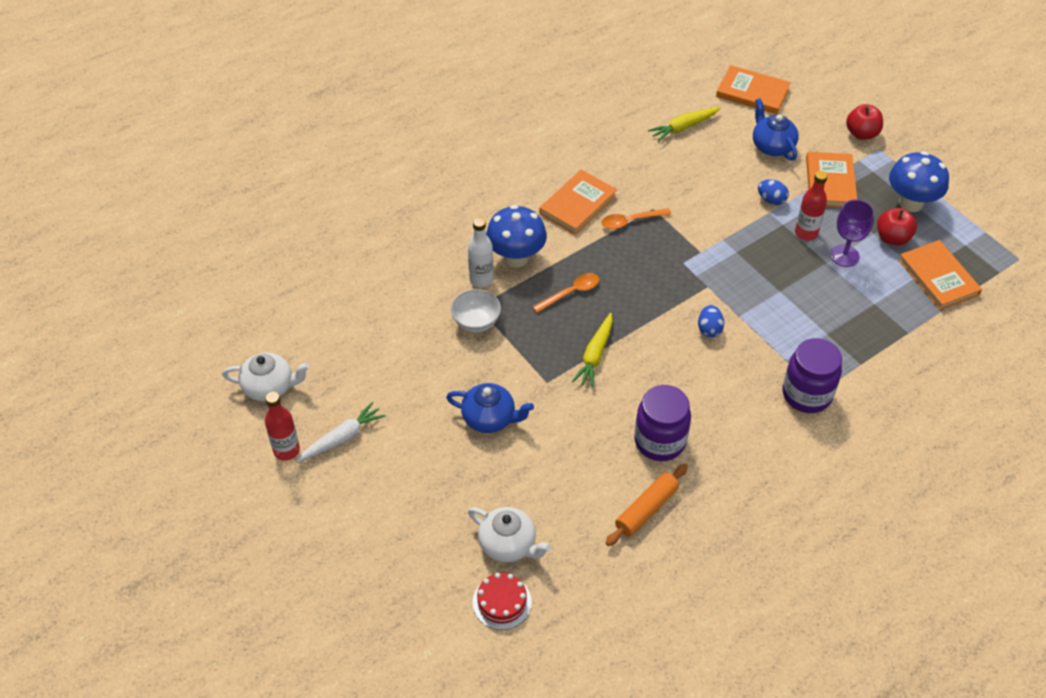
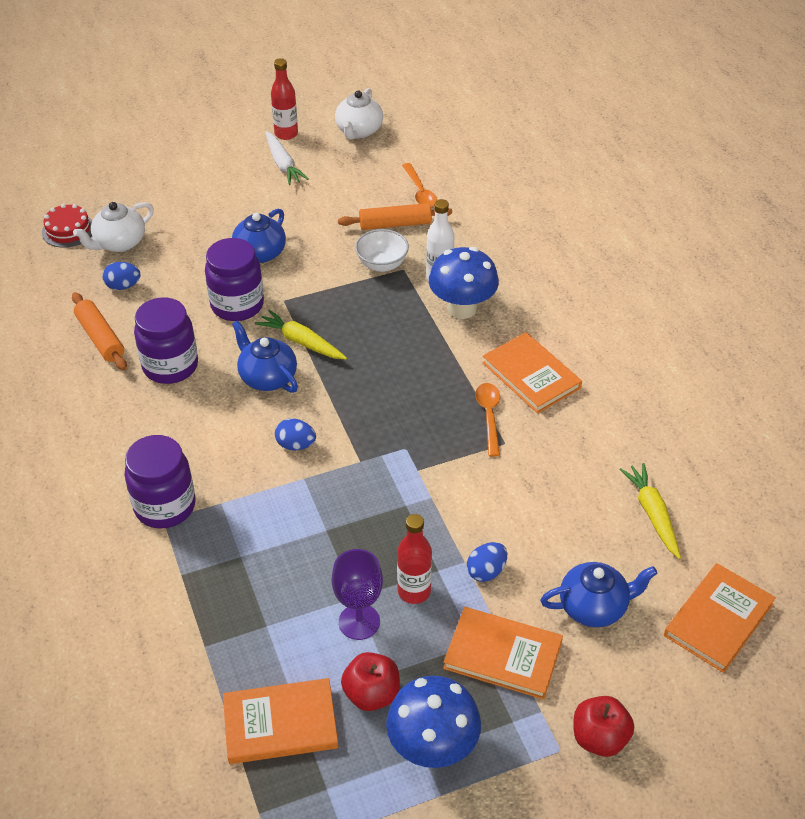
camera: 105 degrees right, 5 degrees down
(416, 325) = (395, 224): none -> orange rolling pin
(565, 415) = (237, 305): none -> purple jar
(571, 293) = (395, 341): orange spoon -> orange spoon (420, 192)
(571, 517) = (123, 286): none -> blue egg
(645, 367) = (267, 377): none -> blue teapot

